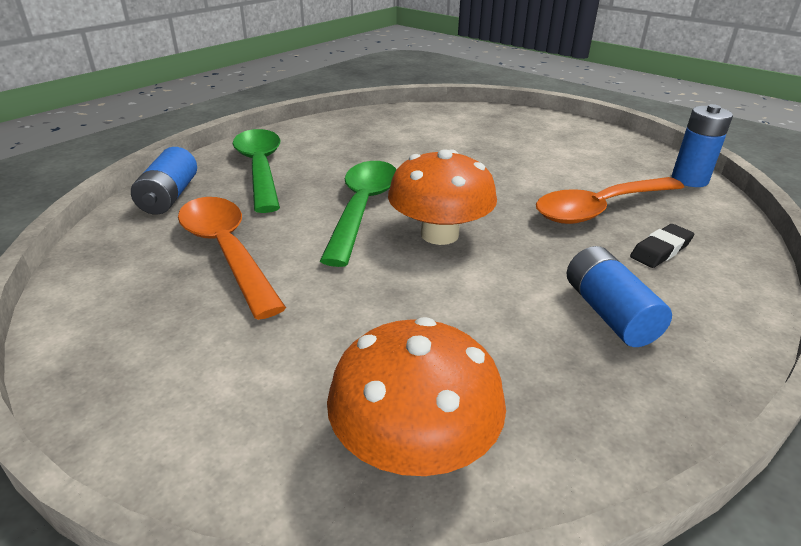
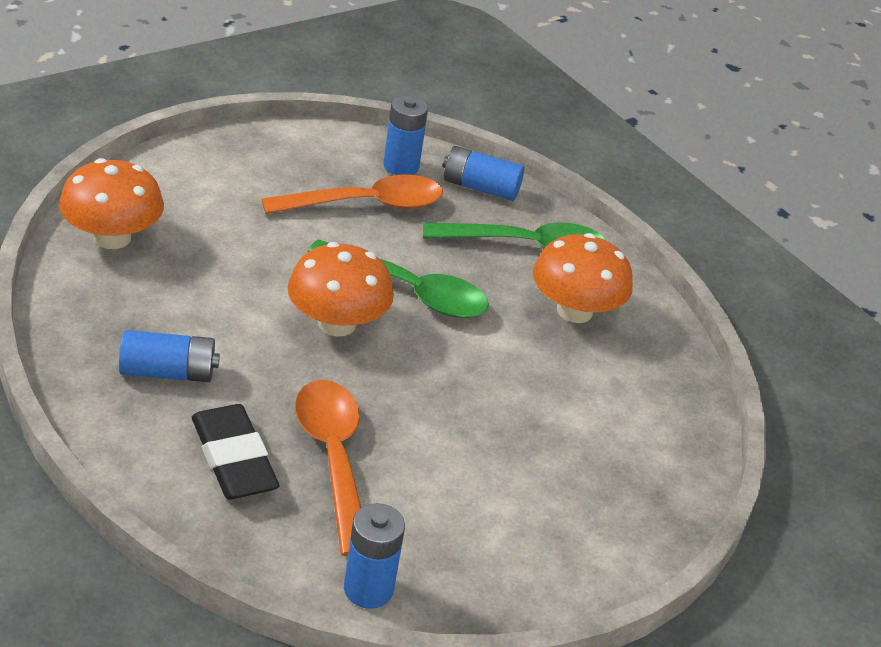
camera: 100 degrees right, 5 degrees up
(137, 242) = (401, 166): none -> blue battery
(336, 146) = (574, 311): none -> orange mushroom
(660, 250) = (233, 459): black eraser -> black eraser, size x1.71

